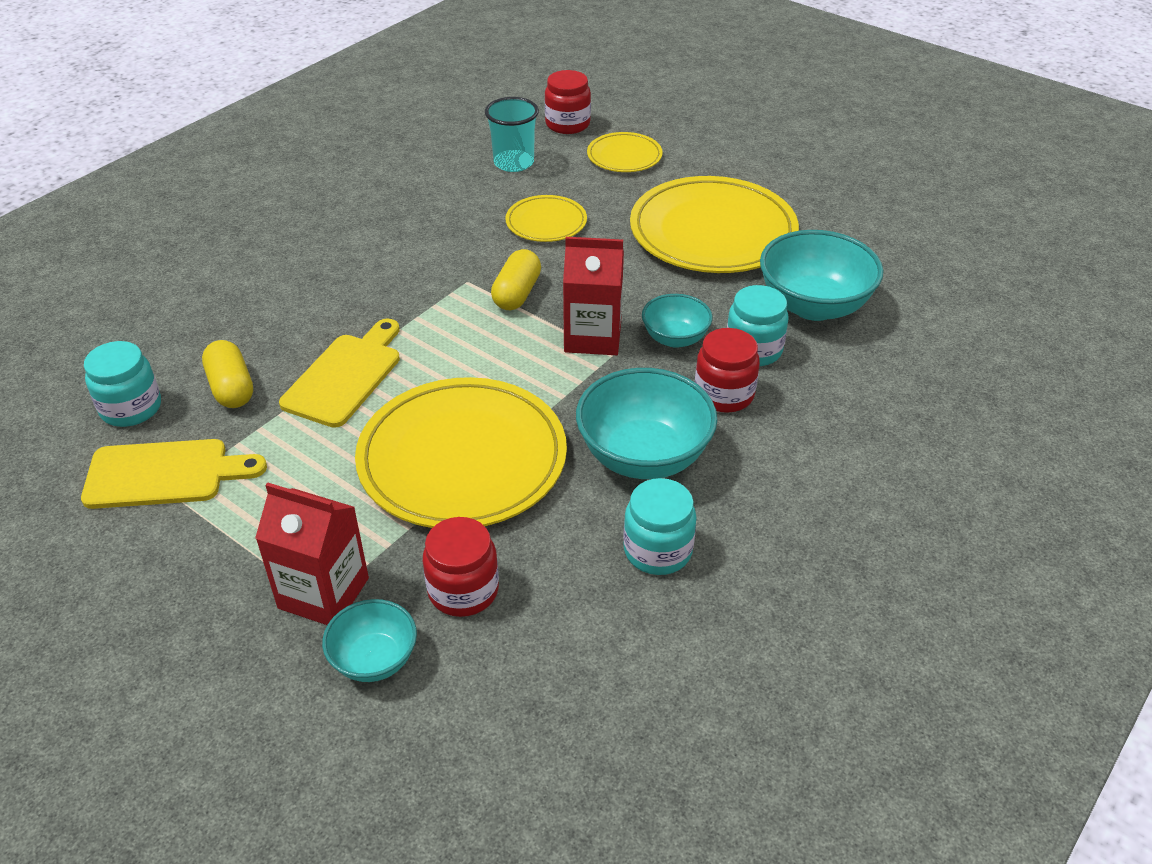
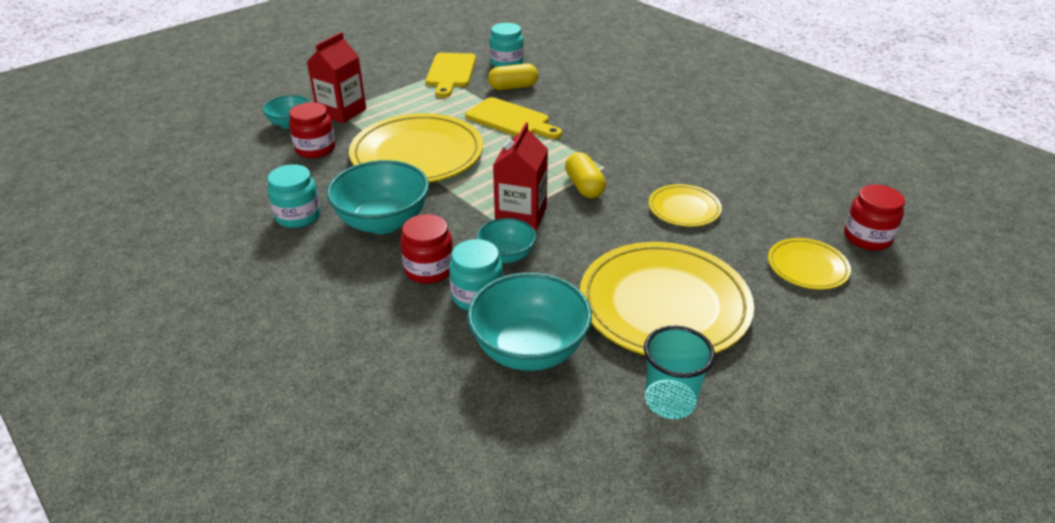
camera: 100 degrees right, 5 degrees down
(514, 163) = (784, 200): turquoise cup -> turquoise cup (670, 401)
(517, 293) = (584, 186): yellow capsule -> yellow capsule turned 45 degrees clockwise

